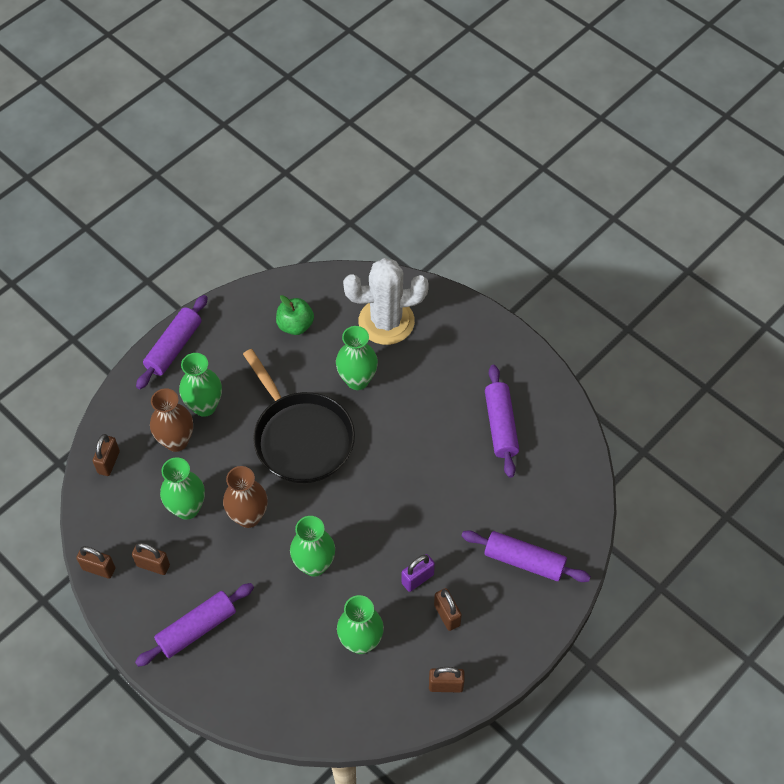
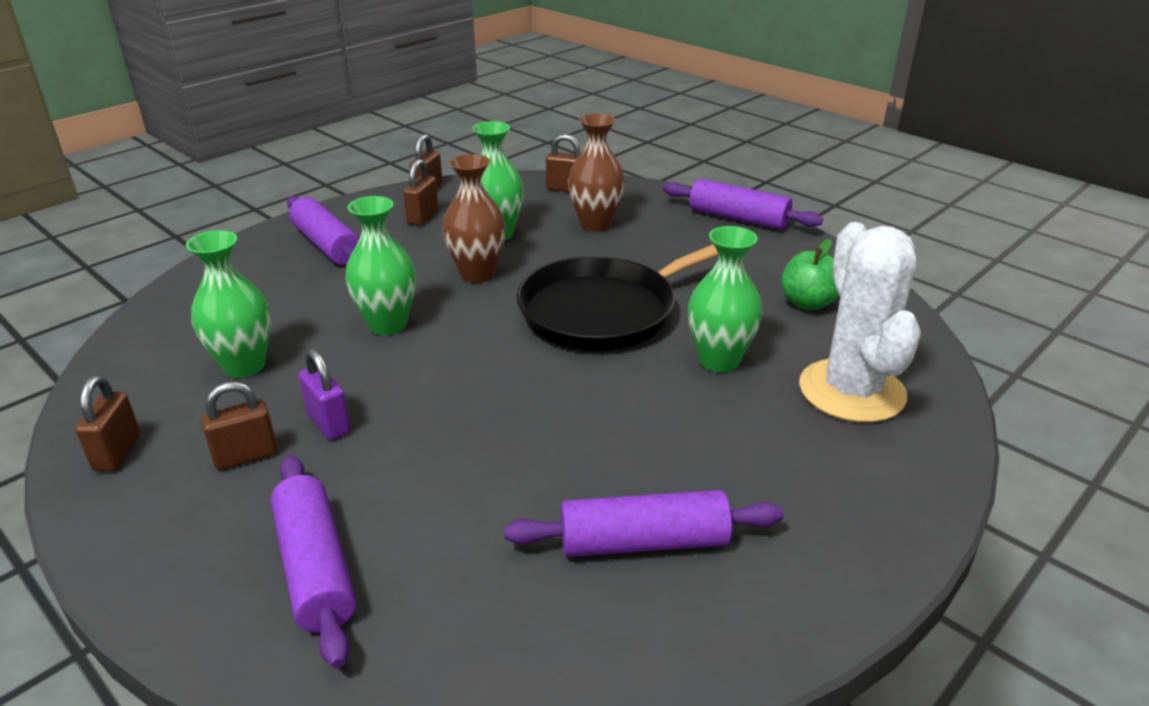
camera: 90 degrees right, 25 degrees down
(204, 406) = (650, 240): green vase -> none
(524, 561) = (315, 568): purple rolling pin -> purple rolling pin turned 45 degrees counterclockwise

